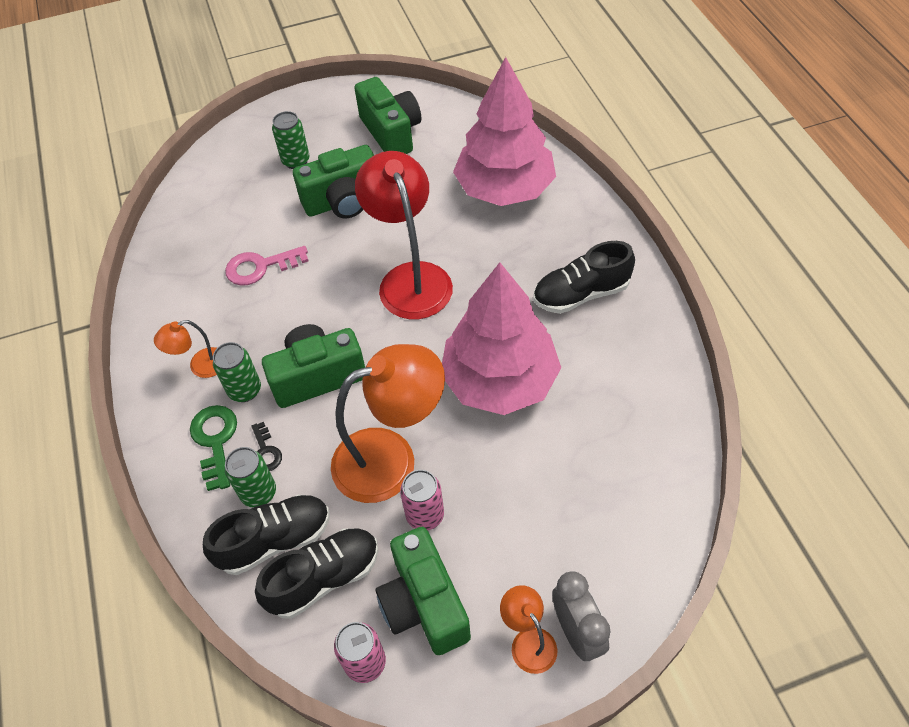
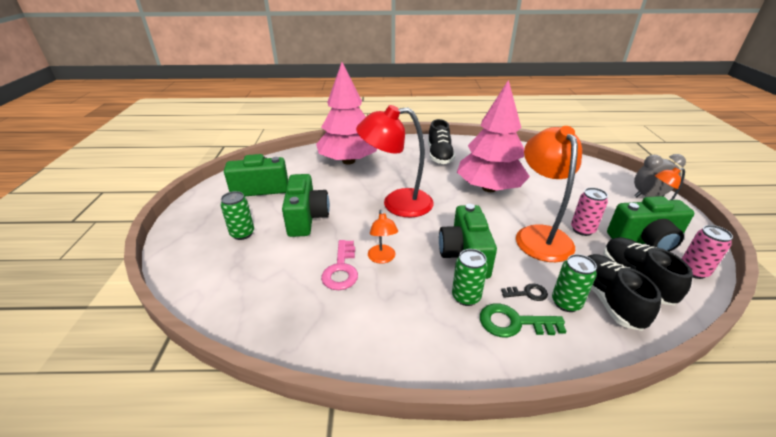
camera: 75 degrees left, 20 degrees down
(200, 366) = (431, 322): orange lamp -> orange lamp (382, 258)

